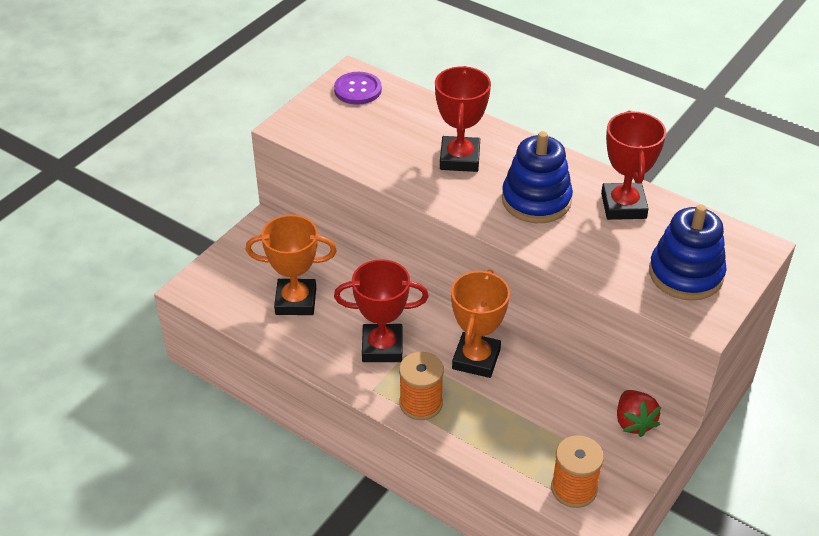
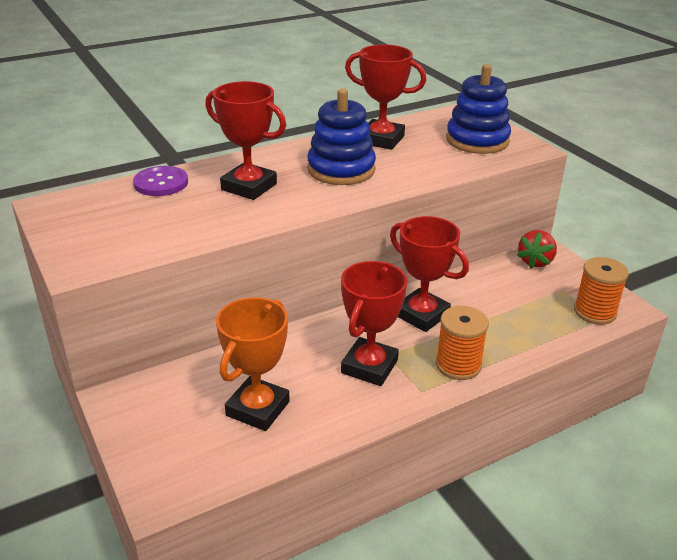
camera: 65 degrees left, 10 degrees down
(357, 90) = (78, 209): purple button -> purple button (161, 183)
(476, 359) = (421, 315): orange trophy -> red trophy
(633, 422) = (535, 261): red strawberry -> red strawberry turned 105 degrees clockwise

